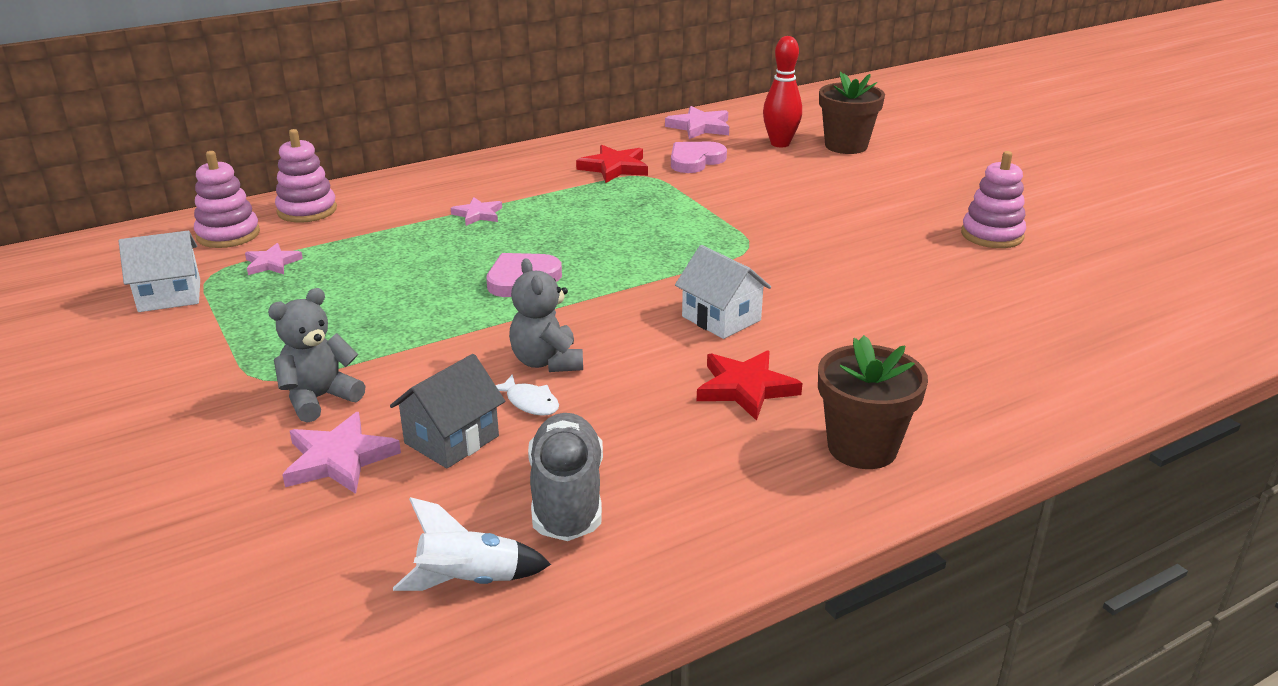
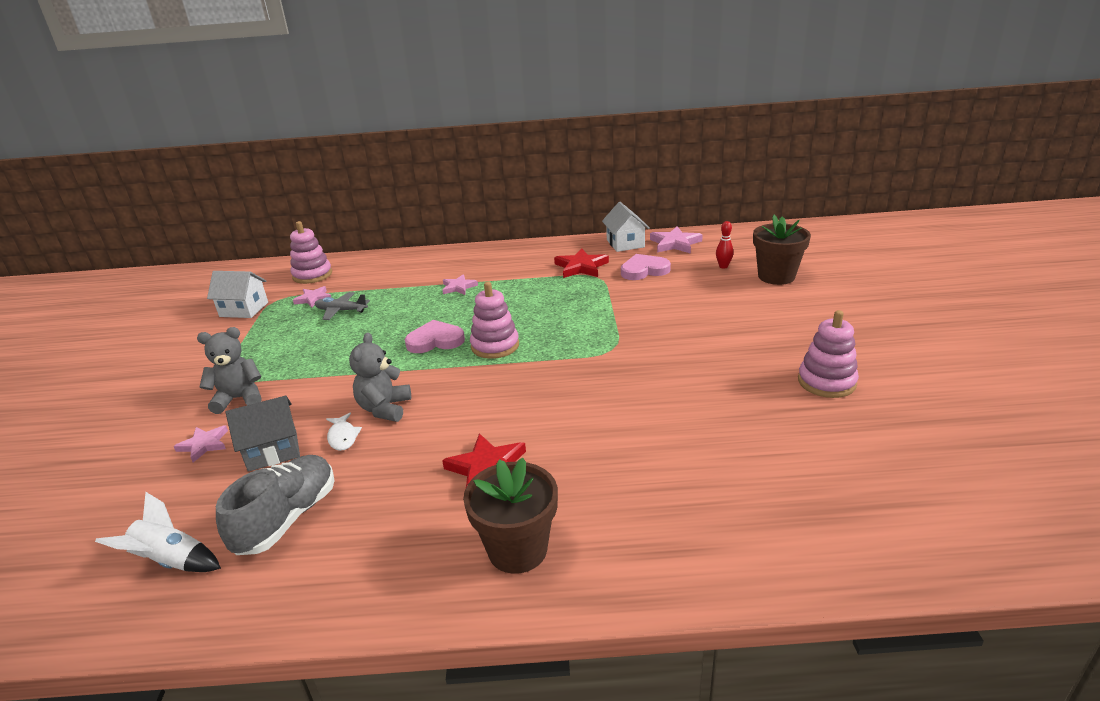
camera: 30 degrees right, 0 degrees up
(307, 210) = (368, 266): pink stacking toy -> pink stacking toy (495, 346)
(338, 270) = (341, 311): none -> grey plane
(339, 459) = (204, 445): pink star -> pink star, size x0.65
(721, 318) = (530, 405): white house -> white house (625, 243)
(780, 144) = (723, 266): red bowling pin -> red bowling pin, size x0.55

